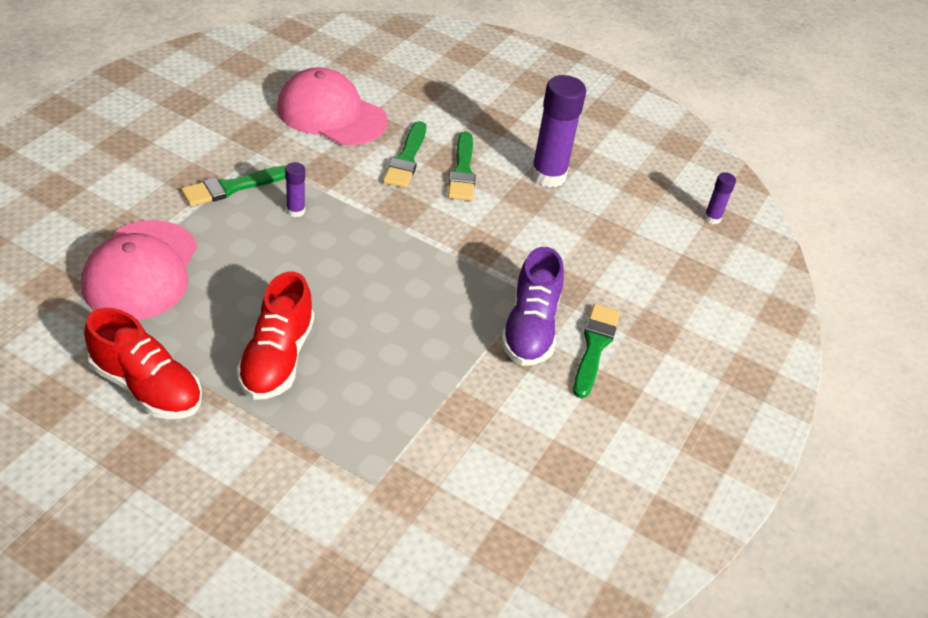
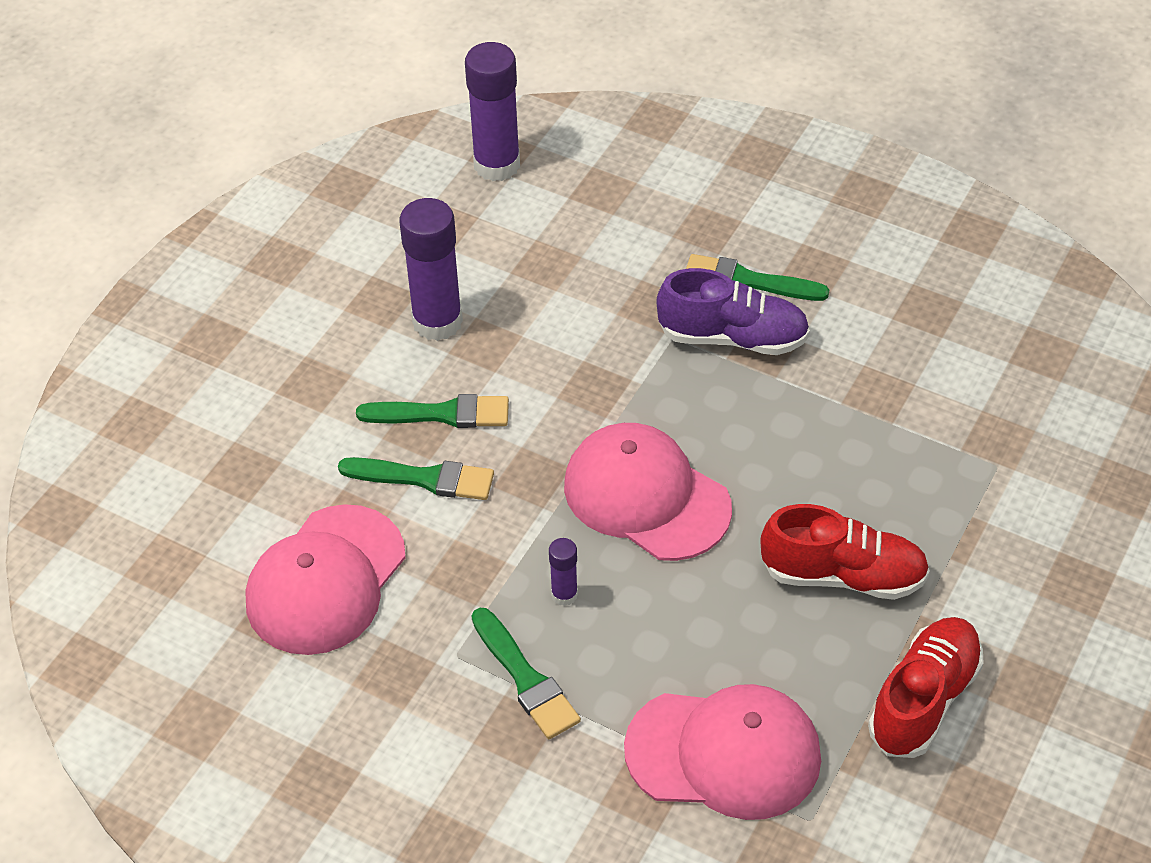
camera: 85 degrees left, 5 degrees up
(374, 260) = (646, 496): none -> pink cap
(712, 218) = (497, 165): purple glue stick -> purple glue stick, size x2.10

